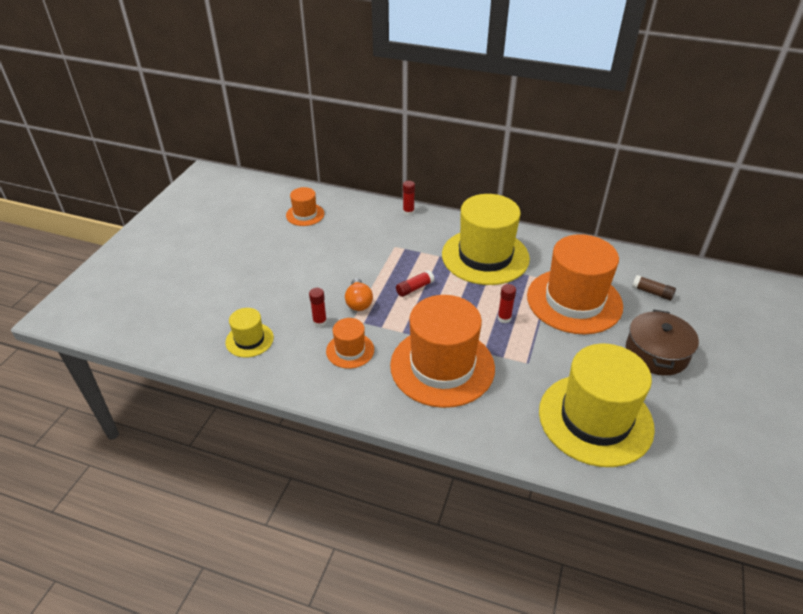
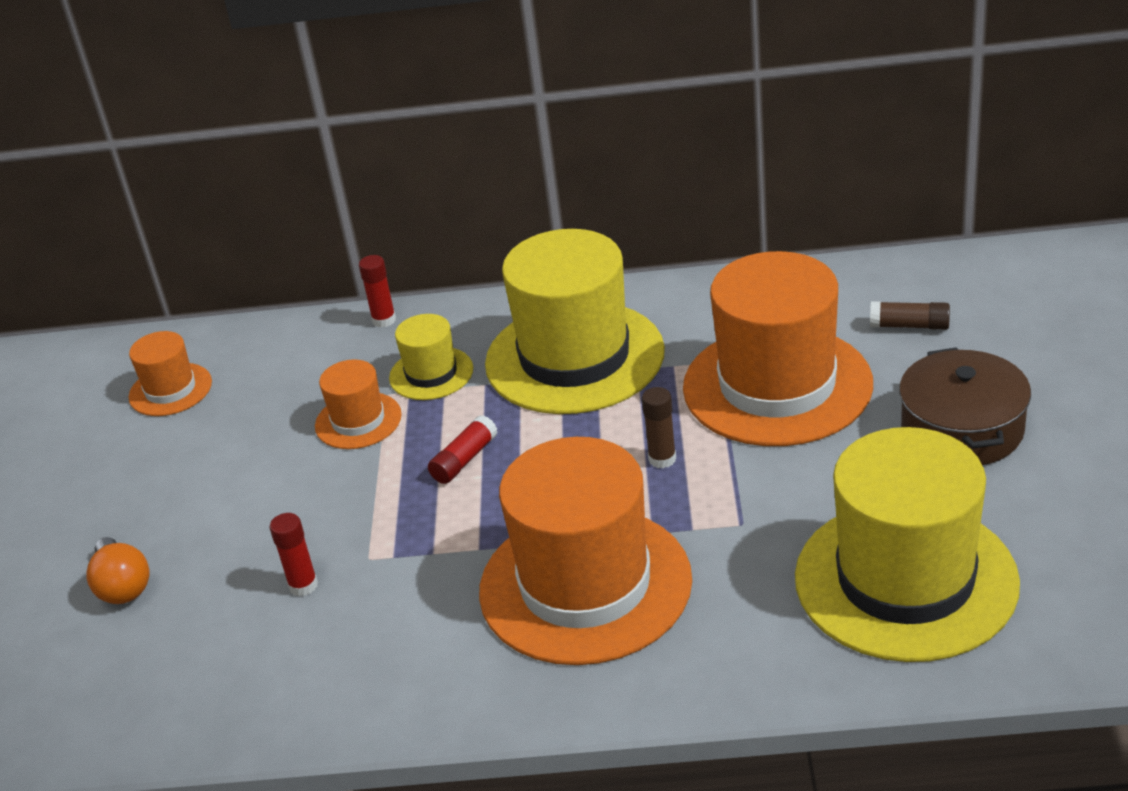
camera: 15 degrees left, 5 degrees down
(249, 340) = (173, 668): yellow hat -> yellow hat (431, 373)
(350, 350) = (391, 617): orange hat -> orange hat (358, 421)
(358, 302) = (365, 523): orange light bulb -> orange light bulb (122, 586)
(504, 318) = (662, 459): red glue stick -> brown glue stick

